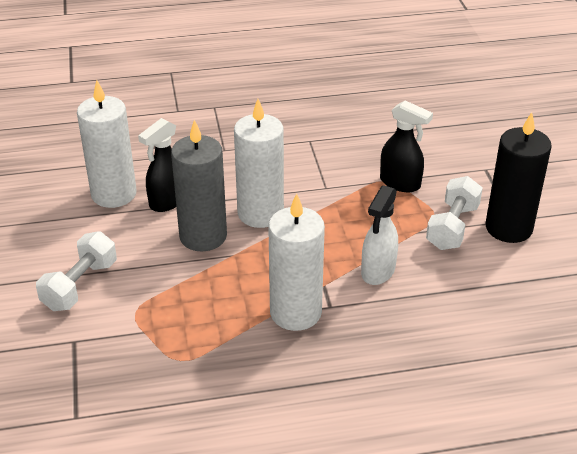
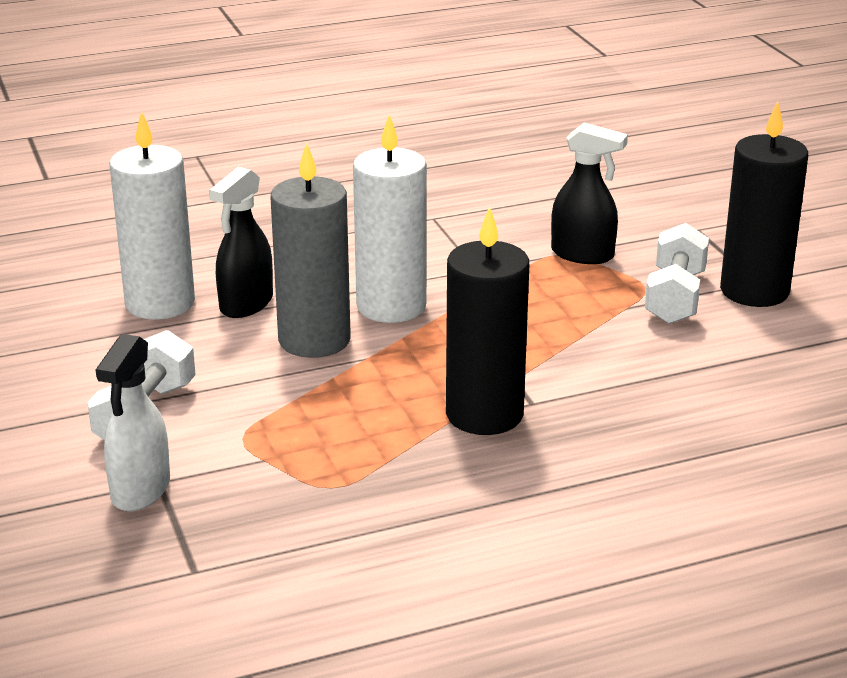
camera: 10 degrees left, 10 degrees down
(295, 312) = (484, 414): white candle -> black candle
(378, 271) = (587, 356): white spray bottle -> white spray bottle (140, 491)

